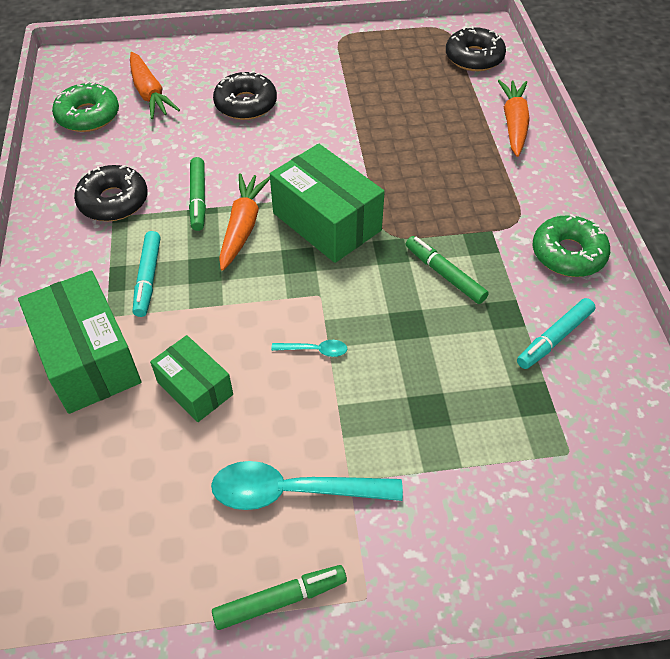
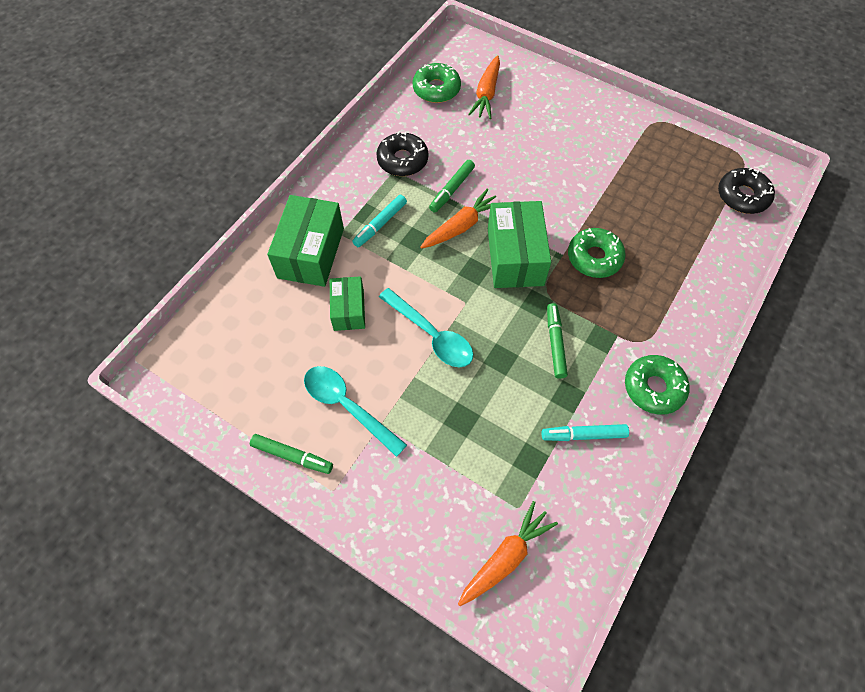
camera: 40 degrees right, 10 degrees up
(246, 104) = (540, 138): black donut -> none
(315, 350) = (431, 335): turquoise spoon -> turquoise spoon, size x2.19
(402, 177) = (594, 258): none -> green donut
(513, 124) = (717, 268): orange carrot -> orange carrot (505, 557)

